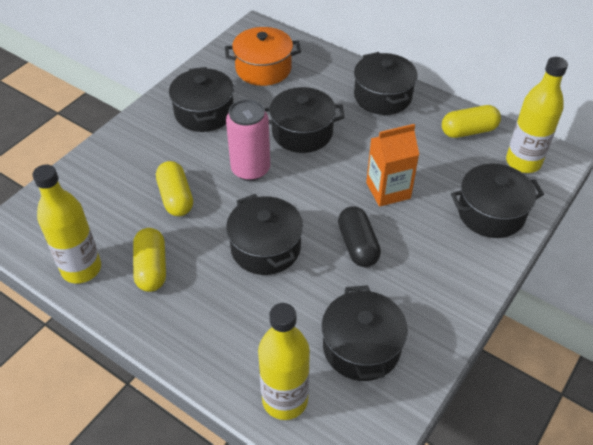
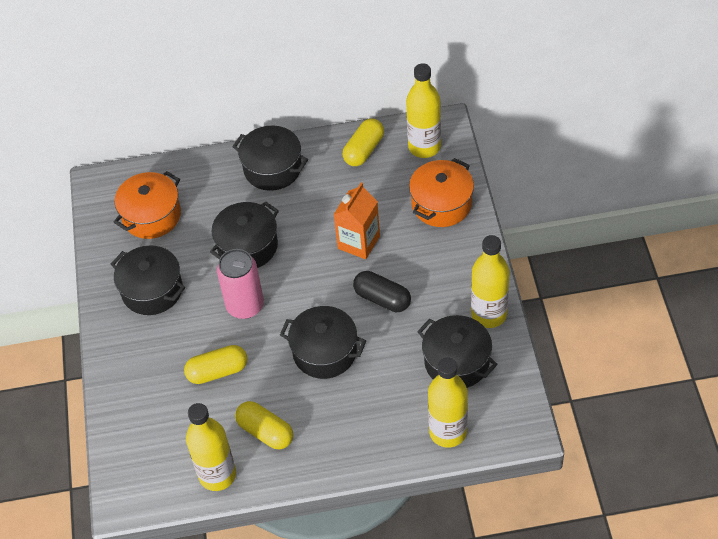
camera: 40 degrees left, 5 degrees up
(176, 198) = (217, 371): yellow capsule -> yellow capsule turned 45 degrees counterclockwise
(435, 332) = (489, 314): none -> yellow bottle
(491, 213) = (441, 204): black pot -> orange pot

